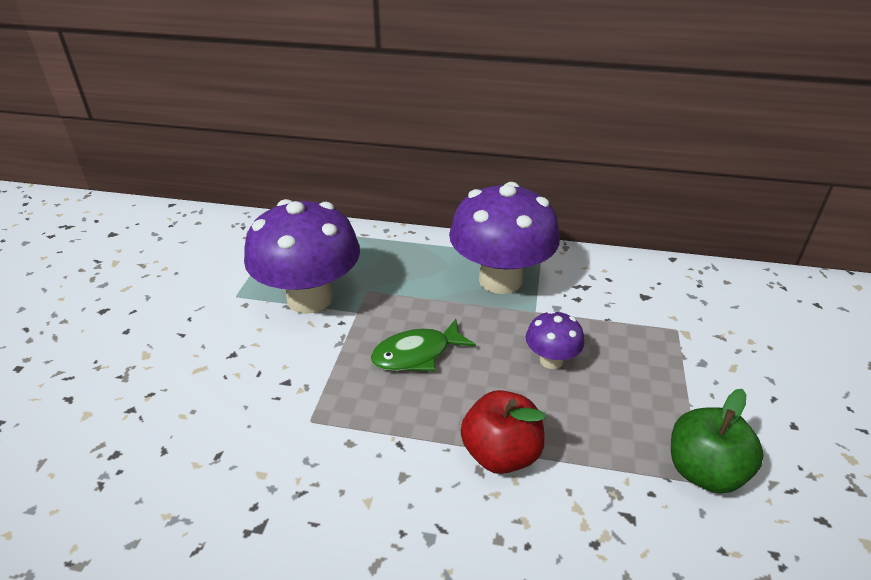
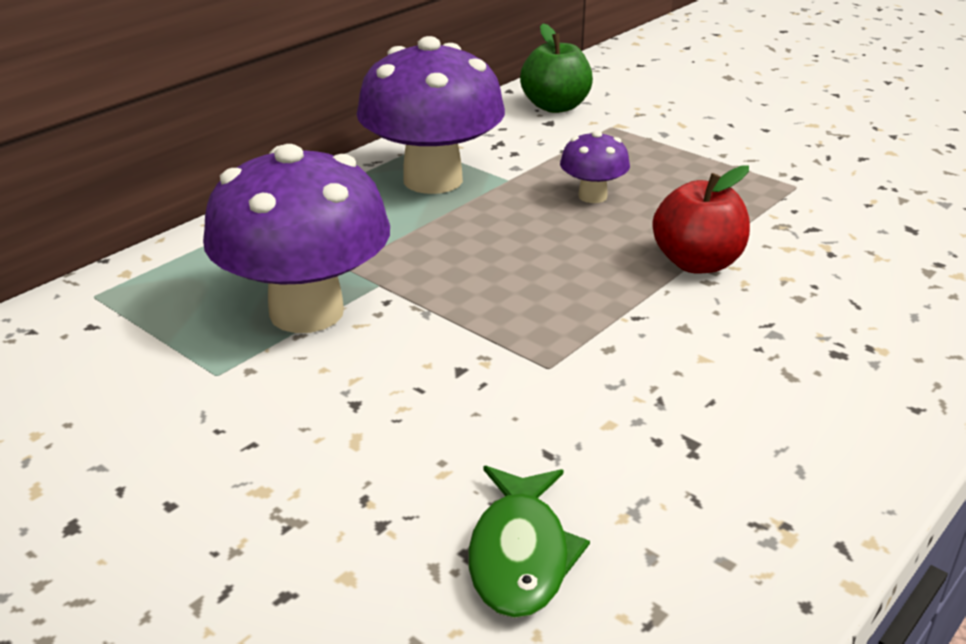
camera: 60 degrees left, 5 degrees down
(417, 354) = (504, 266): green fish -> green fish (520, 555)
(704, 471) = (787, 180): green apple -> green apple (555, 106)

